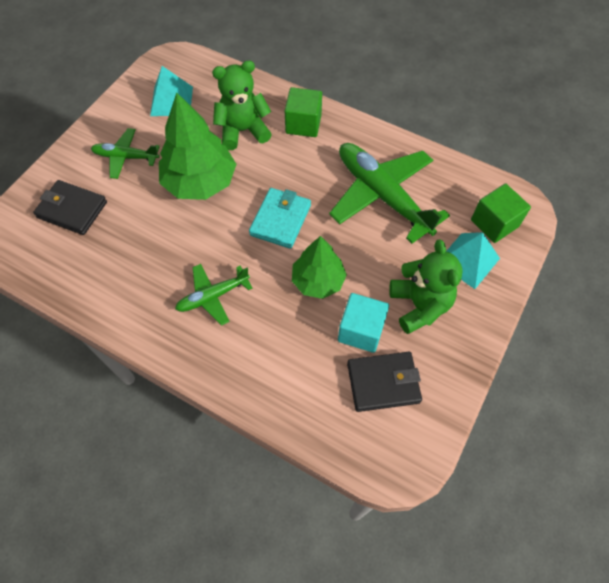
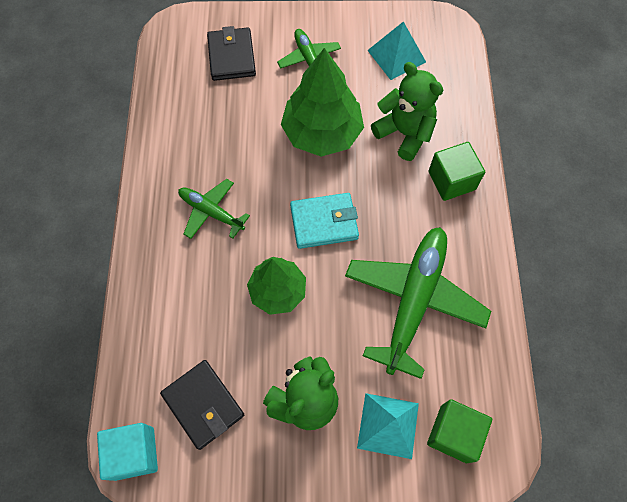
camera: 60 degrees right, 5 degrees up
(361, 330) = (246, 357): turquoise cube -> turquoise cube (134, 453)

